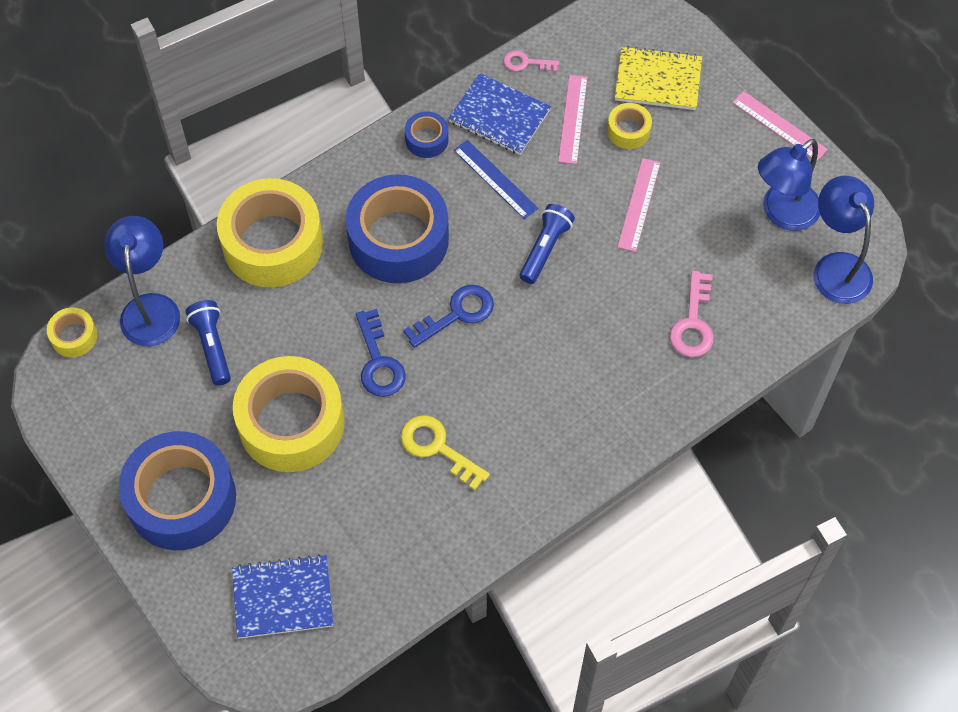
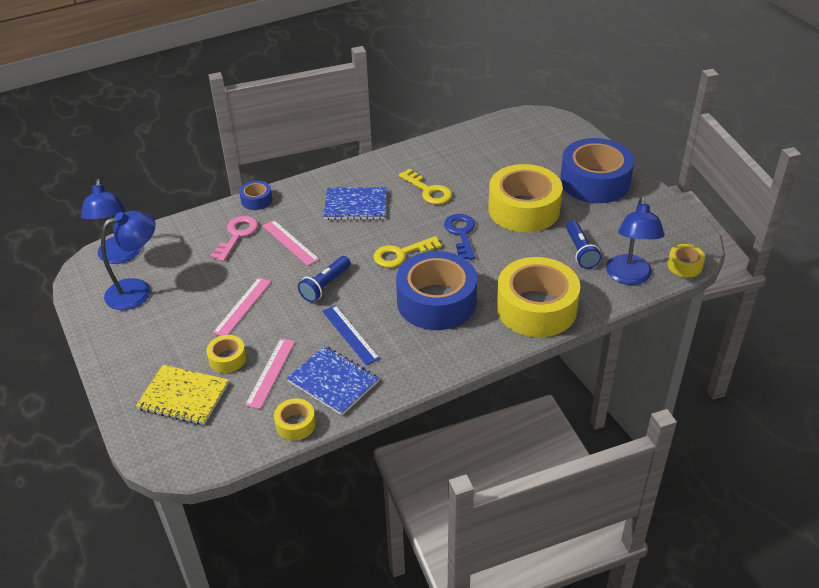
camera: 170 degrees left, 20 degrees down
(283, 598) = (530, 140): blue notebook -> blue notebook (355, 205)
(426, 139) = (401, 369): blue tape -> blue tape (256, 200)
(456, 314) = (401, 254): blue key -> yellow key
(526, 63) = (295, 424): pink key -> yellow tape
(779, 126) = (102, 350): pink ruler -> pink ruler (290, 242)

